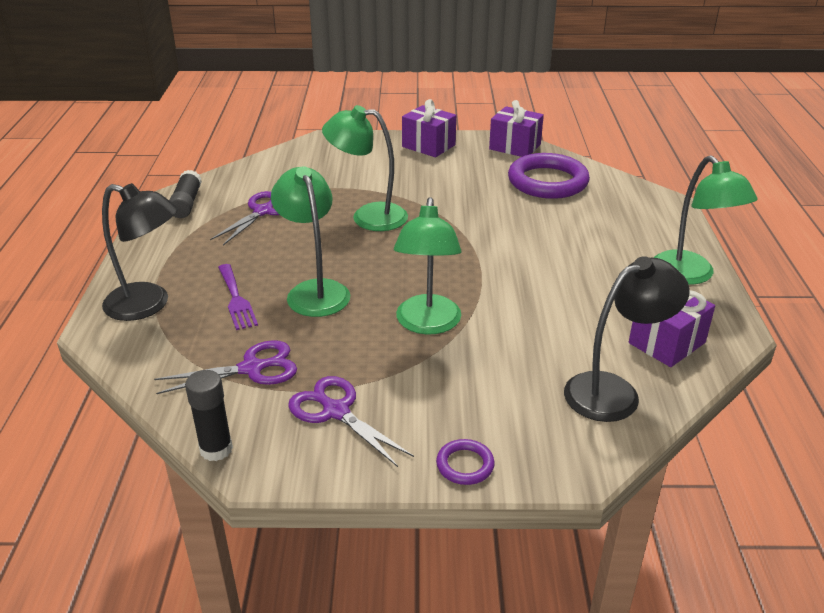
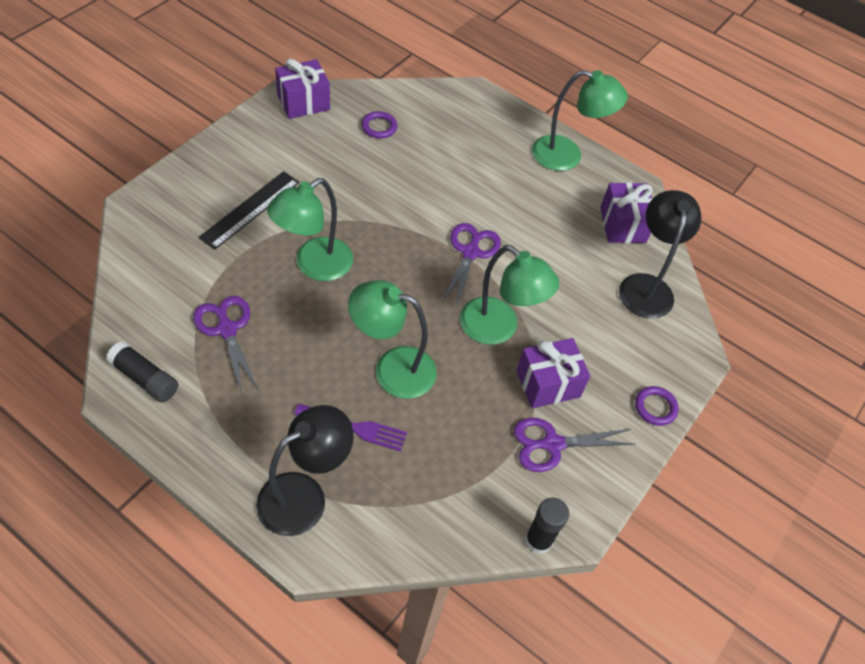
camera: 60 degrees left, 20 degrees up
(252, 368) = (461, 467): purple scissors -> purple scissors (470, 252)
(382, 173) = (250, 209): none -> black ruler
(428, 146) = (237, 149): purple gift -> purple gift (548, 384)
(547, 182) = (379, 127): purple ring -> purple ring, size x0.45

